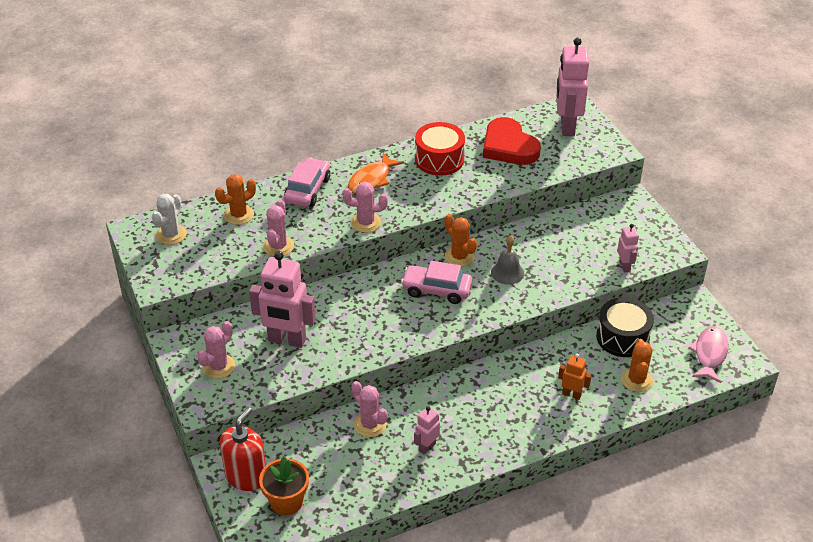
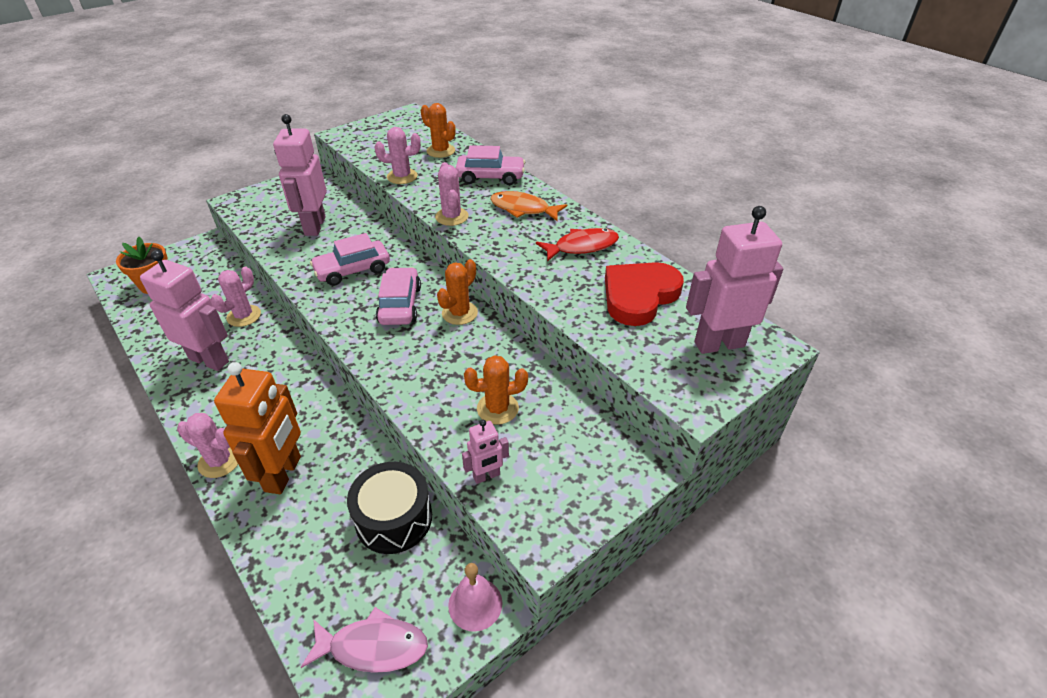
camera: 75 degrees right, 0 degrees up
(171, 234) = (405, 128): white cactus -> none
(218, 366) = (280, 199): pink cactus -> pink cactus (220, 461)
(246, 476) = (189, 258): red soap dispenser -> none
(375, 316) = (353, 270): none -> pink car
(427, 447) = (209, 360): pink robot -> pink robot, size x2.00
(439, 159) = (582, 246): red drum -> red fish
(507, 272) = (442, 356): grey bell -> none
(571, 394) = (283, 474): orange robot -> orange robot, size x2.00
(636, 380) = (311, 546): orange cactus -> orange cactus (497, 408)
(689, 307) = (475, 604): none -> pink bell

